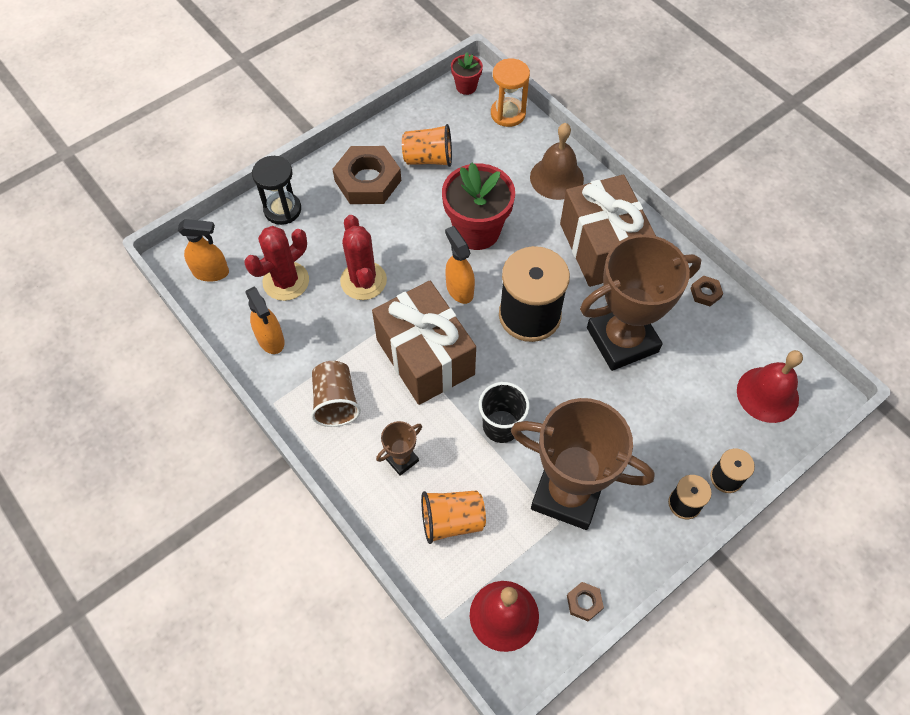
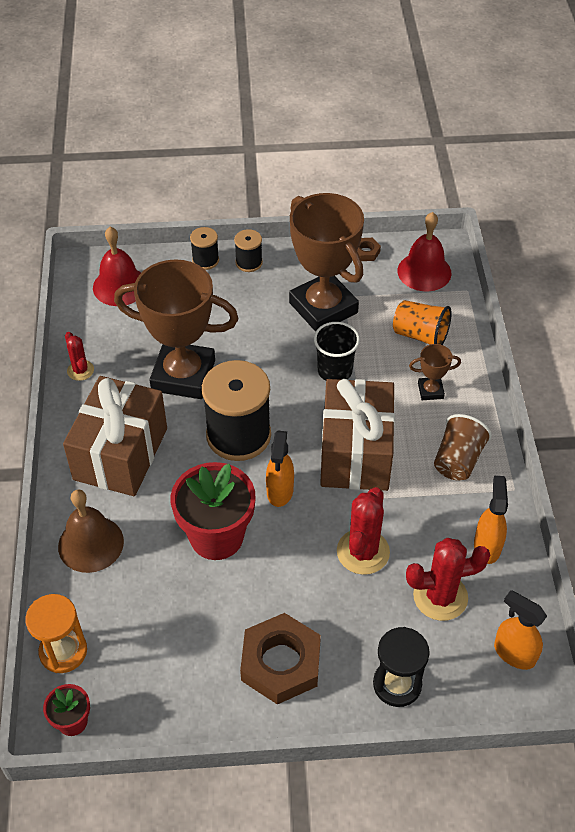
camera: 145 degrees left, 10 degrees down
(428, 159) = (196, 649): orange cup -> none
(705, 293) = (80, 370): brown nut -> red cactus

